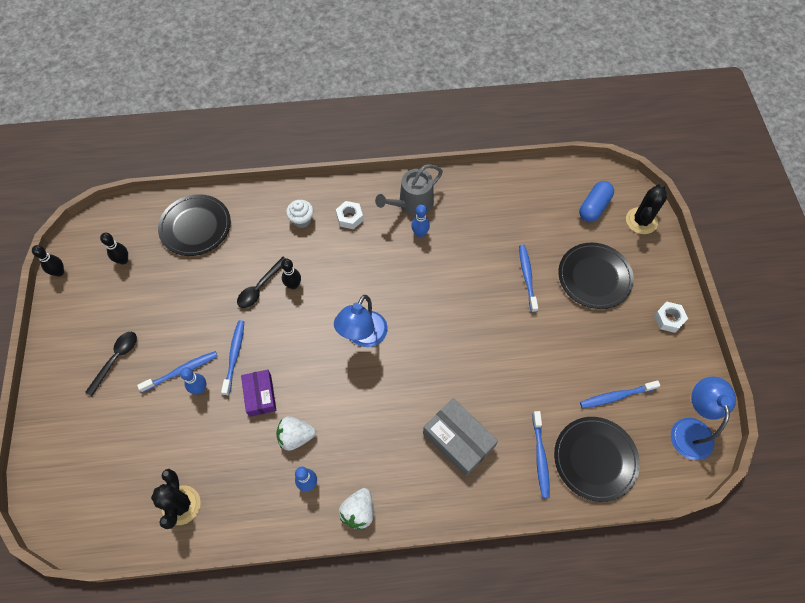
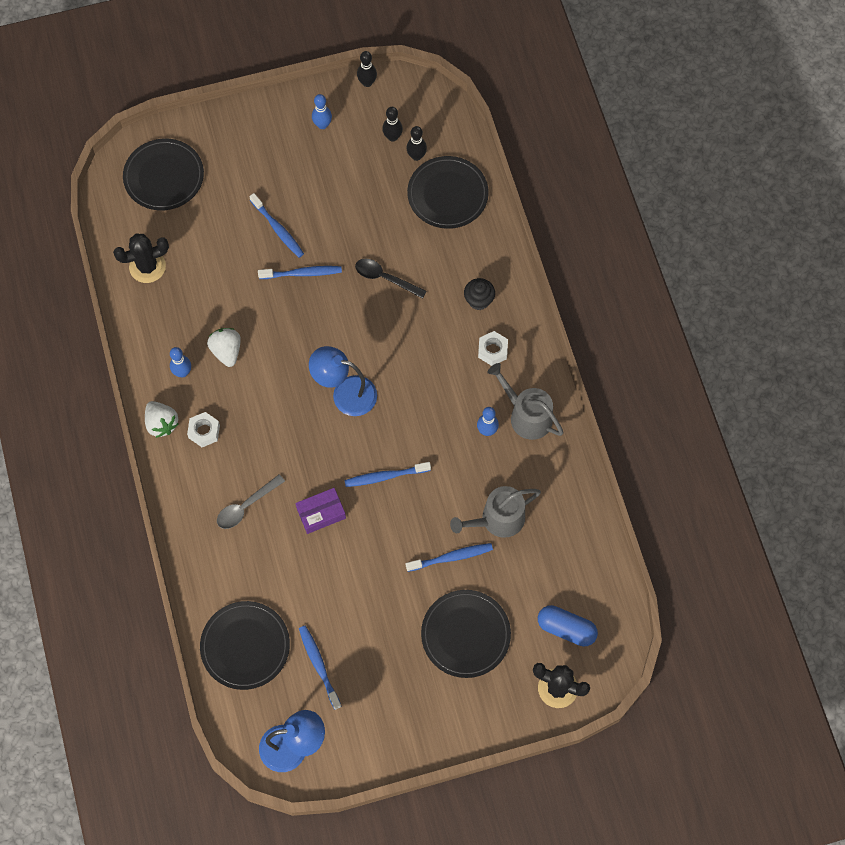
camera: 80 degrees right, 5 degrees up
(84, 475) = (164, 176): none -> black plate
(116, 359) = (281, 166): black spoon -> none
(200, 389) = (262, 251): blue bowling pin -> blue bowling pin (322, 125)
(260, 395) = (264, 308): purple box -> purple box (321, 513)
(293, 285) = (394, 310): black bowling pin -> black bowling pin (416, 156)
(302, 220) = (479, 300): white cupcake -> black cupcake
(358, 511) = (162, 423): white strawberry -> white strawberry turned 135 degrees counterclockwise
(458, 440) = (245, 506): grey box -> grey spoon
(498, 238) = (497, 519): none -> grey watering can
(540, 457) = (239, 590): blue toothbrush -> blue toothbrush (385, 476)
(668, 319) = (425, 723): white nut -> white nut (204, 431)

